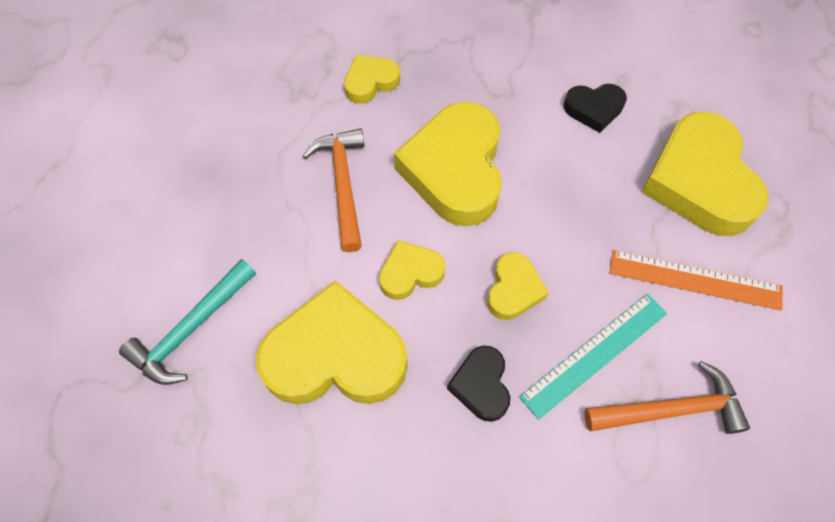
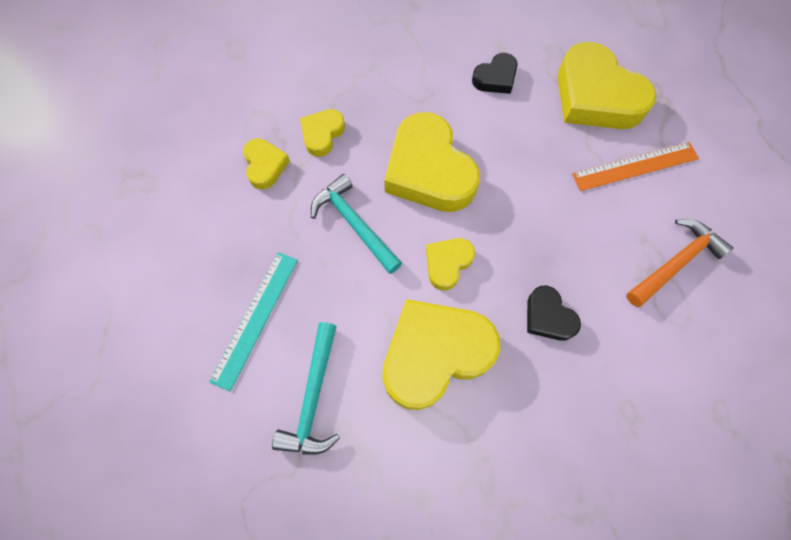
camera: 30 degrees left, 5 degrees up
(342, 185) = (354, 224): orange hammer -> turquoise hammer
(513, 289) = (525, 237): yellow heart -> yellow heart (265, 166)
(595, 354) = (606, 252): turquoise ruler -> turquoise ruler (255, 318)

